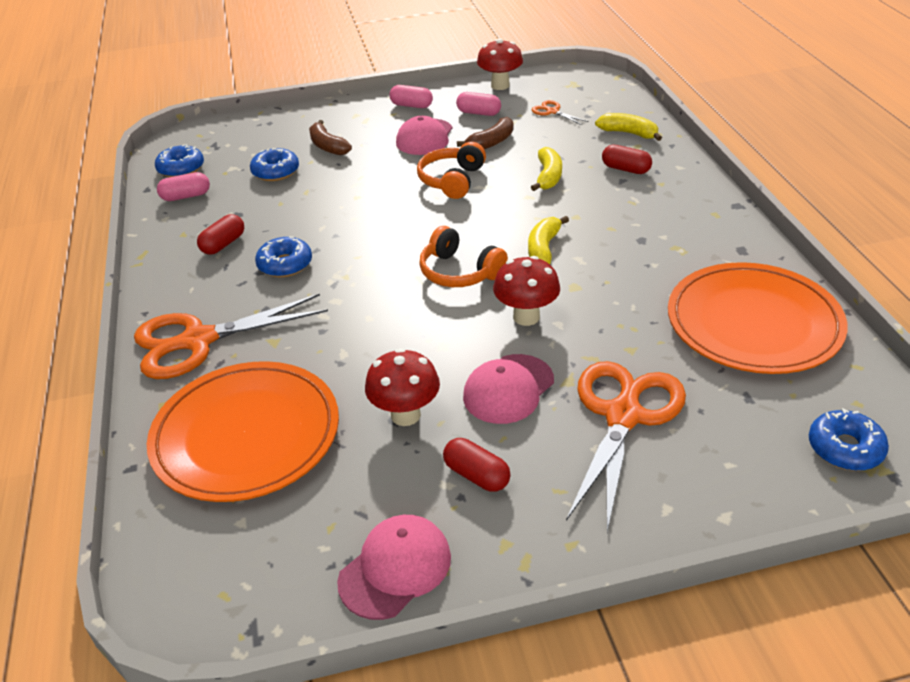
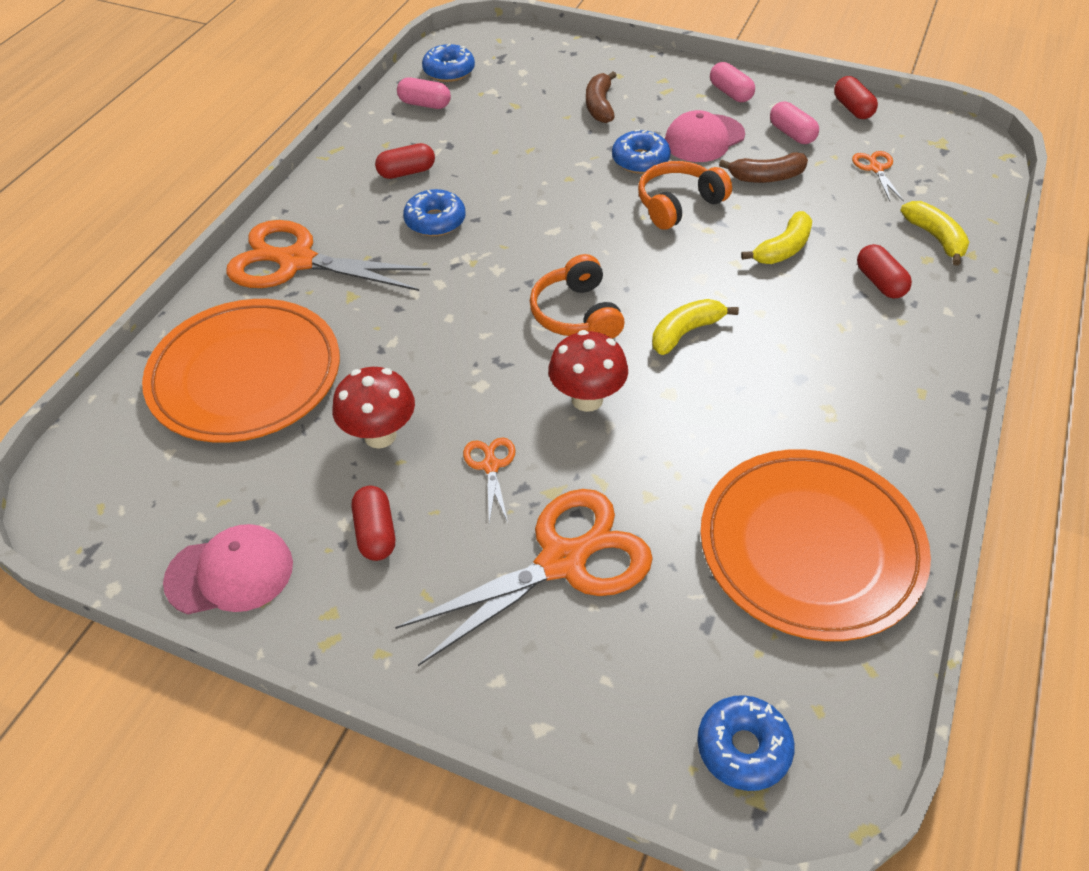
camera: 35 degrees right, 10 degrees up
(275, 172) = (525, 113): blue donut -> blue donut (640, 160)
(500, 85) = (852, 108): red mushroom -> red capsule
(508, 389) = (490, 465): pink cap -> orange scissors

